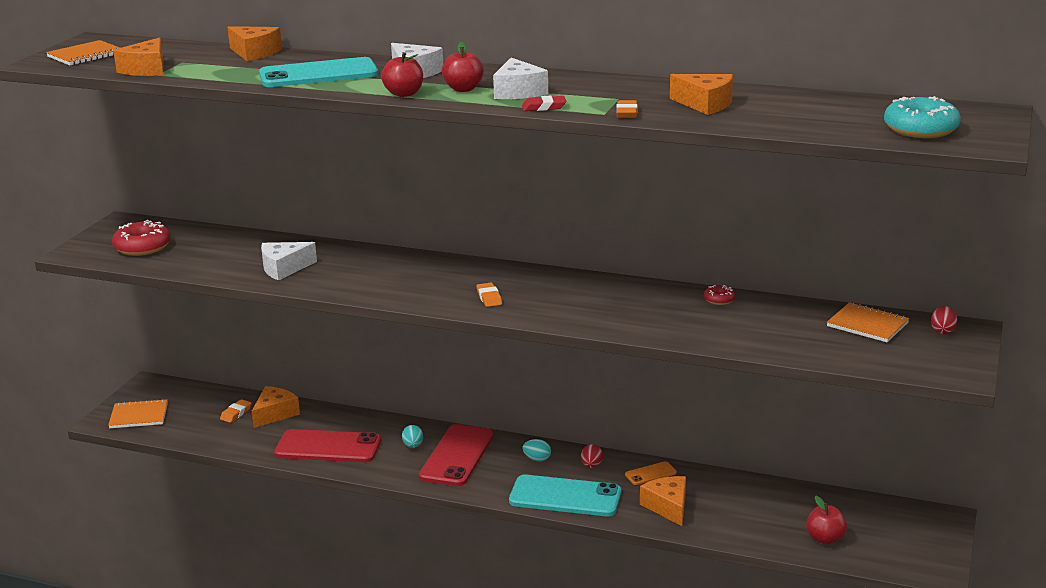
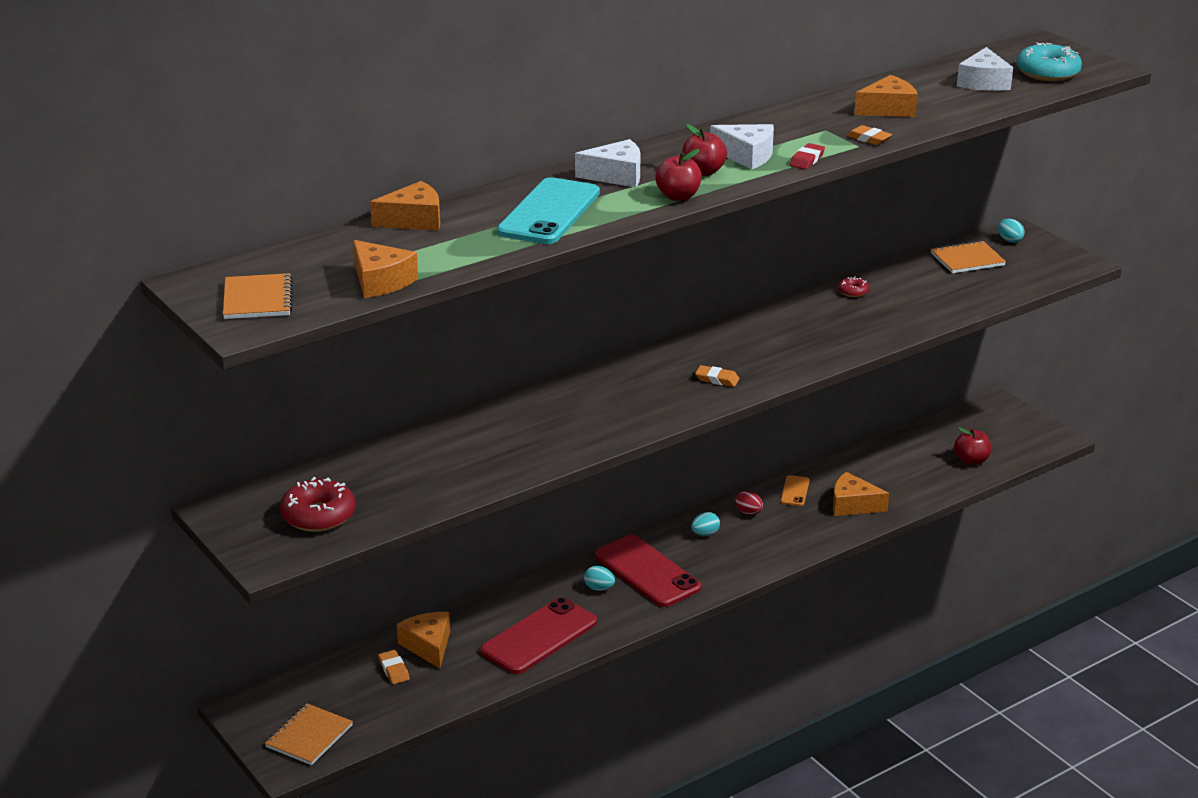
camera: 55 degrees left, 5 degrees up
(284, 268) = (502, 453): white cheese -> white cheese (983, 82)
(565, 497) = (782, 545): turquoise phone -> none
(942, 331) = (1009, 240): red egg -> turquoise egg

